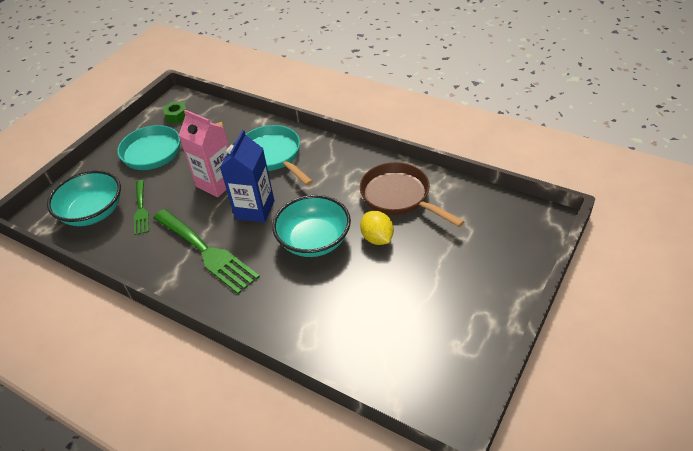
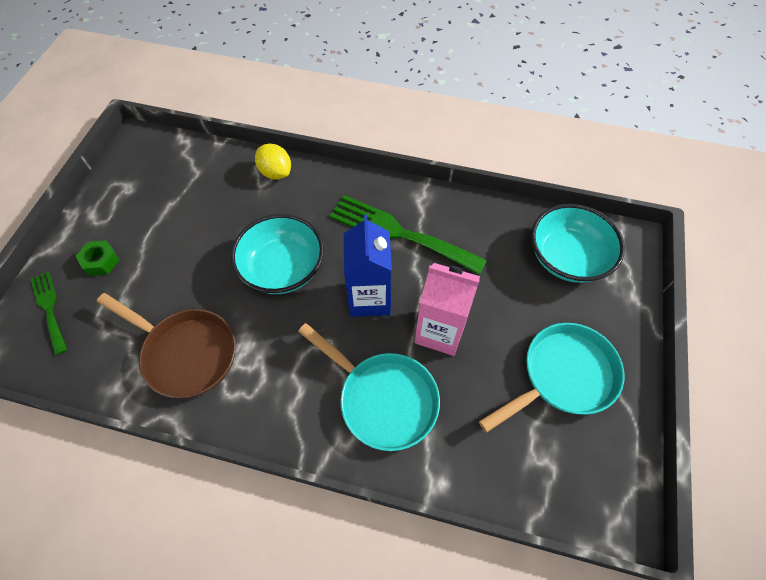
camera: 160 degrees right, 15 degrees up
(141, 209) = (512, 273): green fork -> green fork (49, 308)
(176, 116) = (591, 468): green nut -> green nut (101, 261)
(377, 238) = (209, 285): yellow lemon -> yellow lemon (276, 172)

